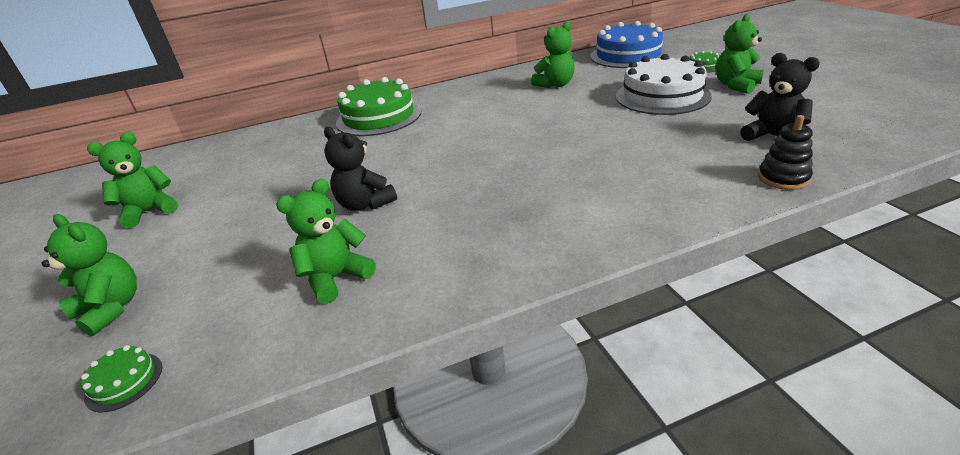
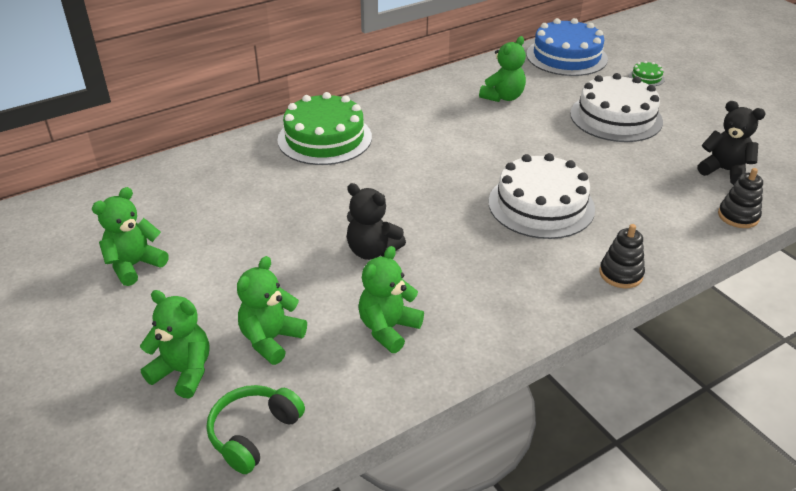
camera: 15 degrees left, 5 degrees up
(124, 381) = (254, 433): green cake -> green headphones
(556, 167) = (541, 205): none -> white cake
(622, 233) = (621, 274): none -> black stacking toy
(736, 85) = (682, 106): green teddy bear -> green teddy bear (271, 339)

